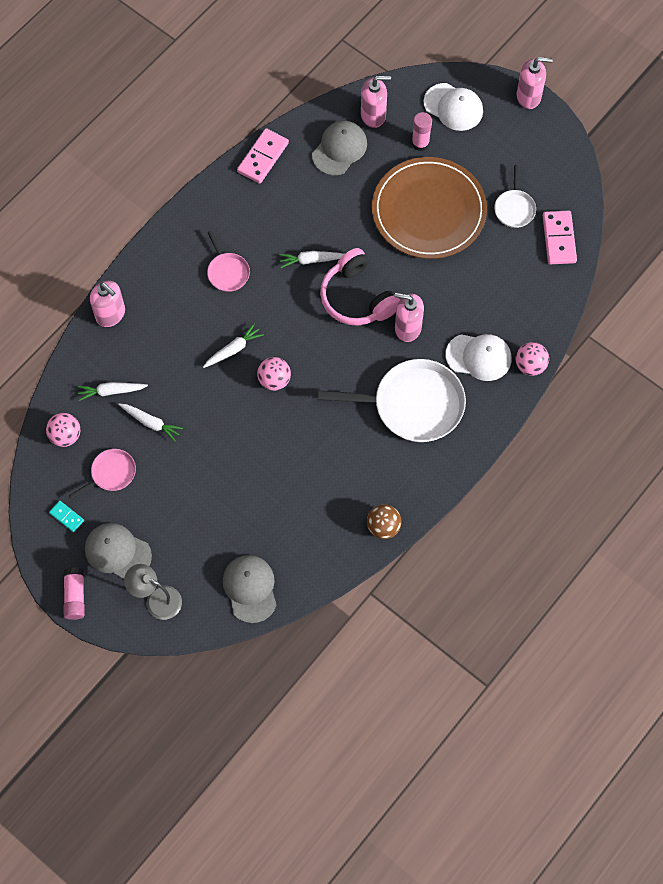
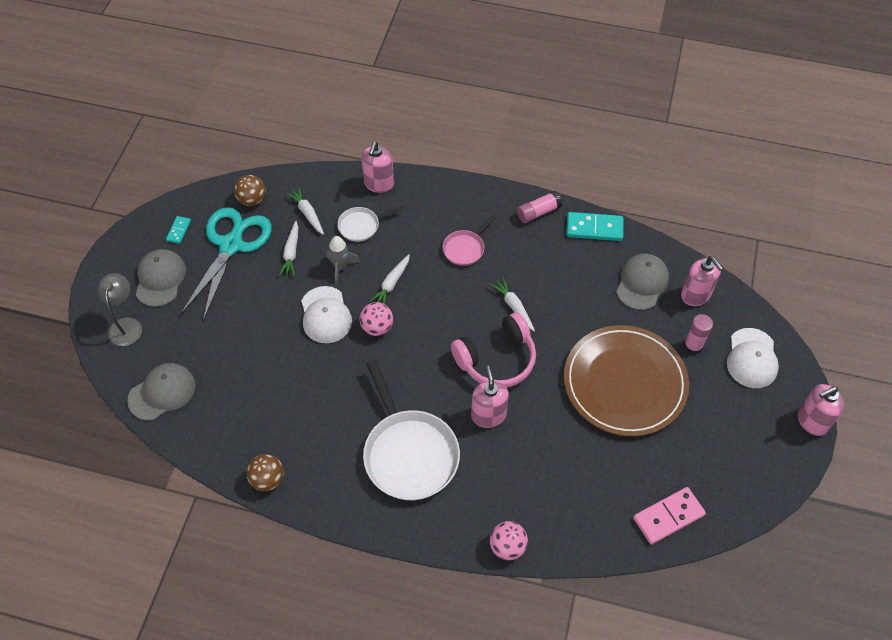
camera: 65 degrees right, 10 degrees down
(65, 436) = (252, 200): pink ball -> brown ball
(75, 596) = (108, 266): pink glue stick -> pink glue stick (538, 212)
(111, 473) = (231, 245): pink pan -> turquoise scissors
(191, 385) = (341, 267): none -> grey rocket
(233, 349) = (391, 284): white carrot -> white carrot turned 90 degrees clockwise
(263, 157) = (594, 228): pink domino -> turquoise domino
(339, 149) = (642, 283): grey cap -> grey cap turned 75 degrees counterclockwise
(357, 298) = (496, 359): pink headphones -> pink headphones turned 150 degrees counterclockwise
(479, 357) = (491, 493): white cap -> white cap (325, 315)
(514, 208) = (676, 459): white pan -> white pan (361, 226)
(529, 97) = (812, 421): pink soap dispenser -> pink soap dispenser turned 90 degrees clockwise

